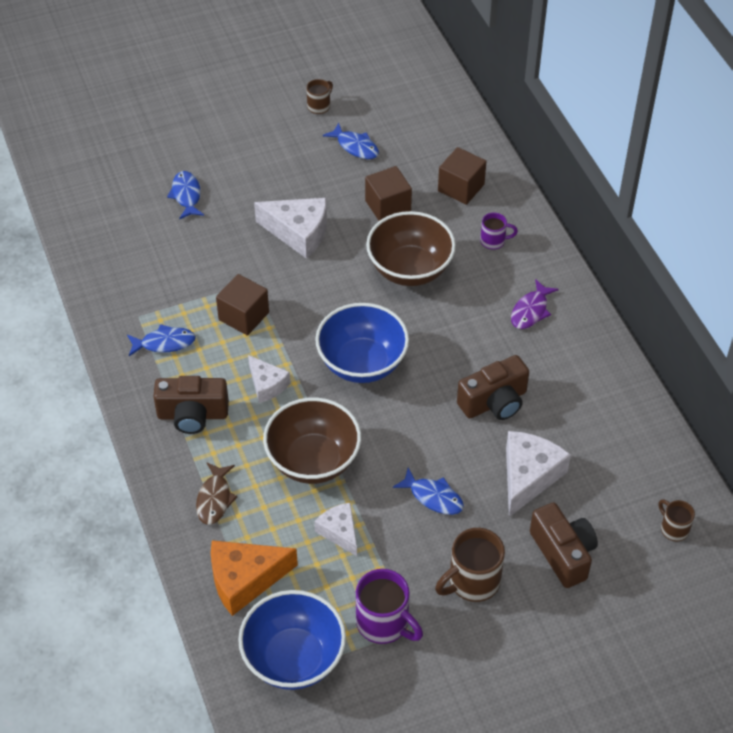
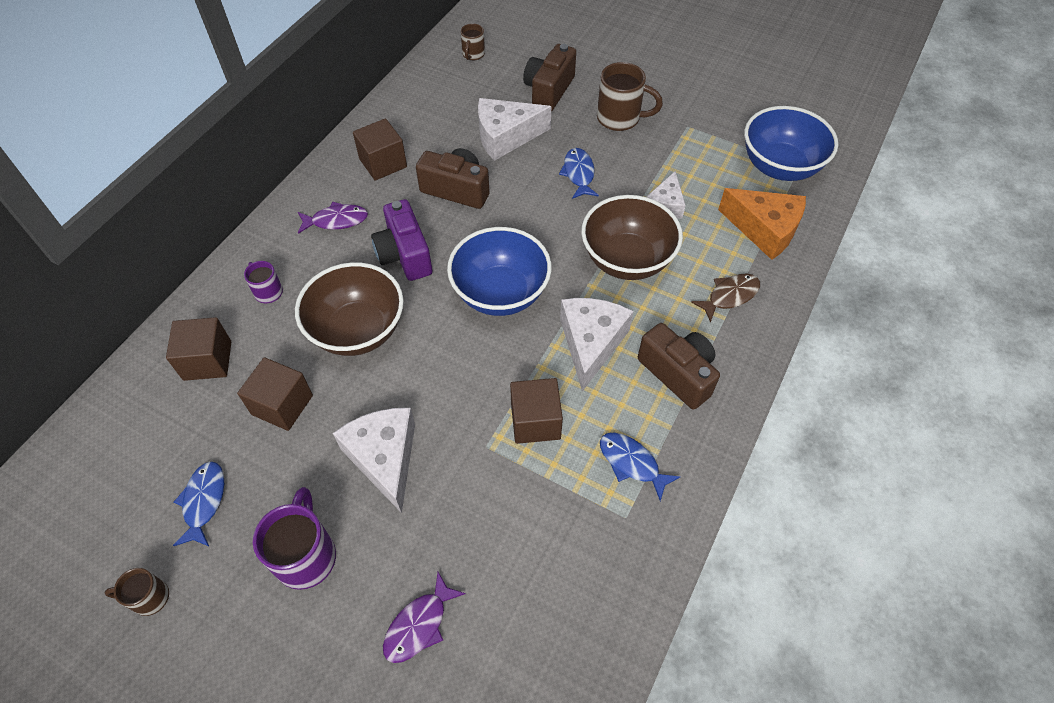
camera: 130 degrees left, 5 degrees up
(186, 195) = (419, 625): blue fish -> purple fish
(267, 385) = (591, 343): white cheese -> white cheese, size x1.63
(384, 623) = (700, 140): purple mug -> purple mug (306, 555)
(455, 331) = (404, 254): none -> purple camera
(572, 373) = (383, 163): none -> brown cube

